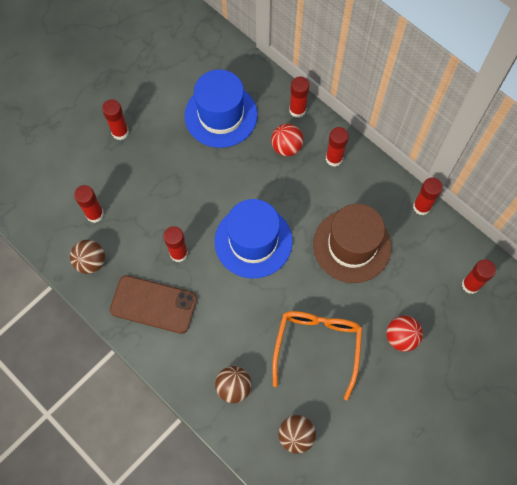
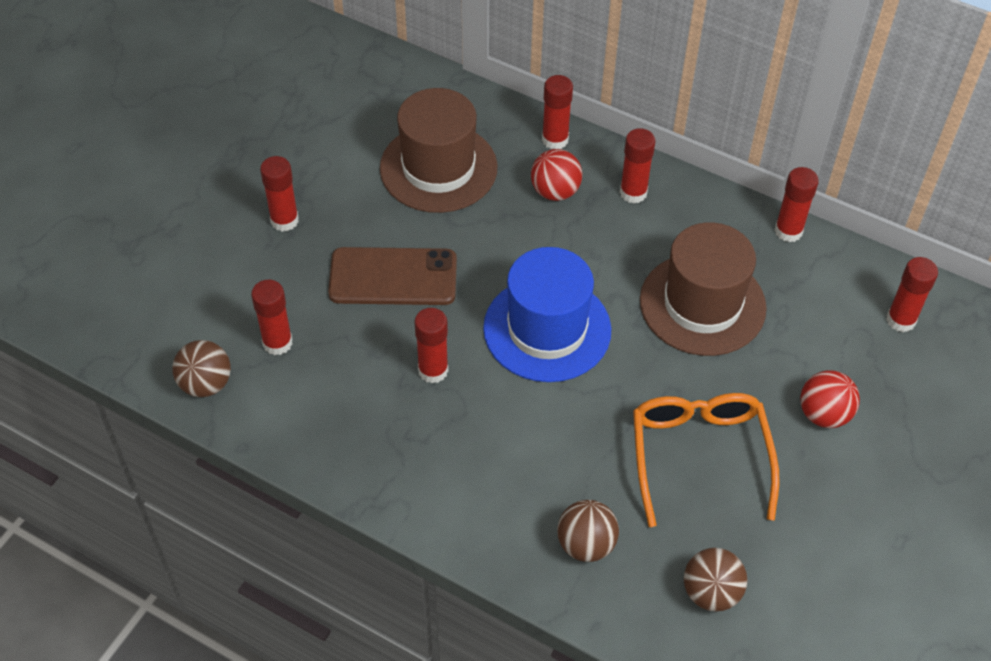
camera: 15 degrees left, 15 degrees down
(91, 262) = (292, 412): brown ball -> brown ball (206, 384)
(153, 304) = (415, 452): brown phone -> brown phone (393, 277)
(221, 115) = (438, 168): blue hat -> brown hat

